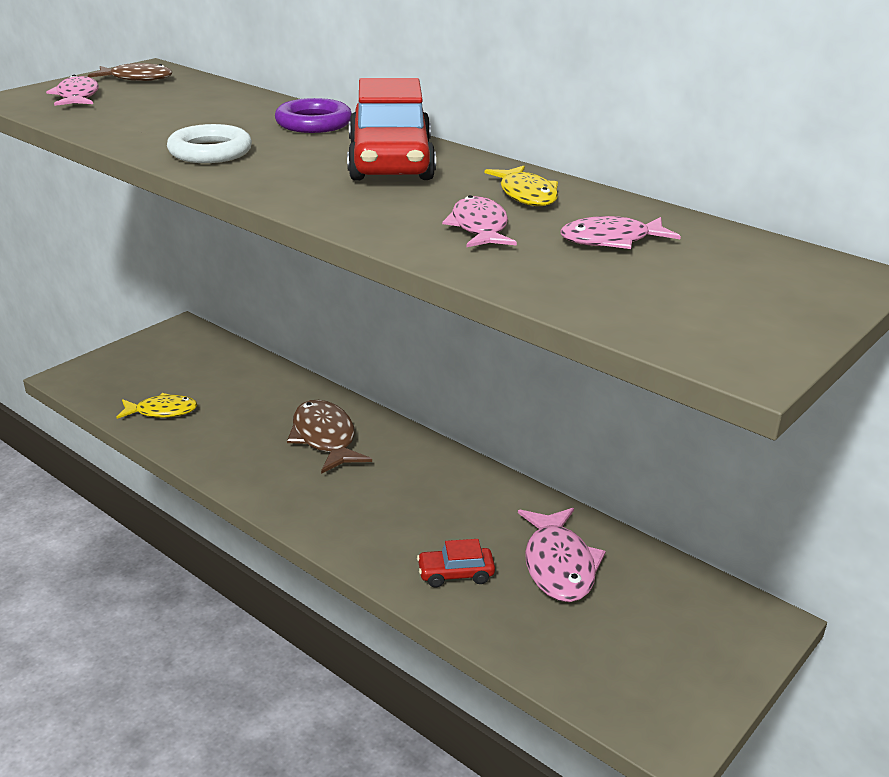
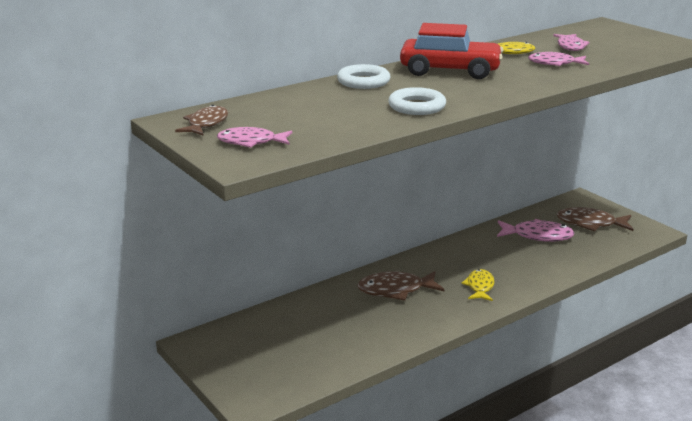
camera: 75 degrees left, 5 degrees down
(162, 411) = (333, 355): yellow fish -> yellow fish (480, 287)
(314, 123) = (363, 82): purple ring -> white ring
(455, 574) = (543, 263): red car -> none
(649, 634) = (590, 224): none -> brown fish

